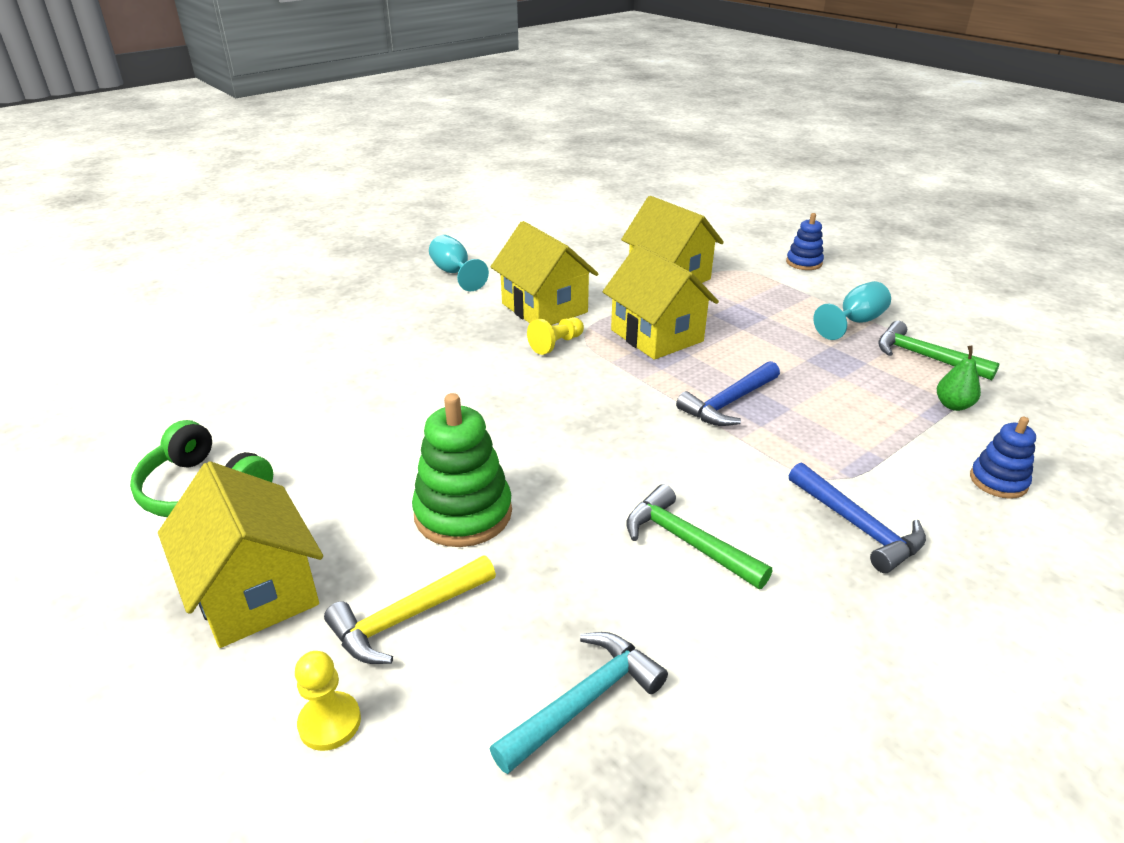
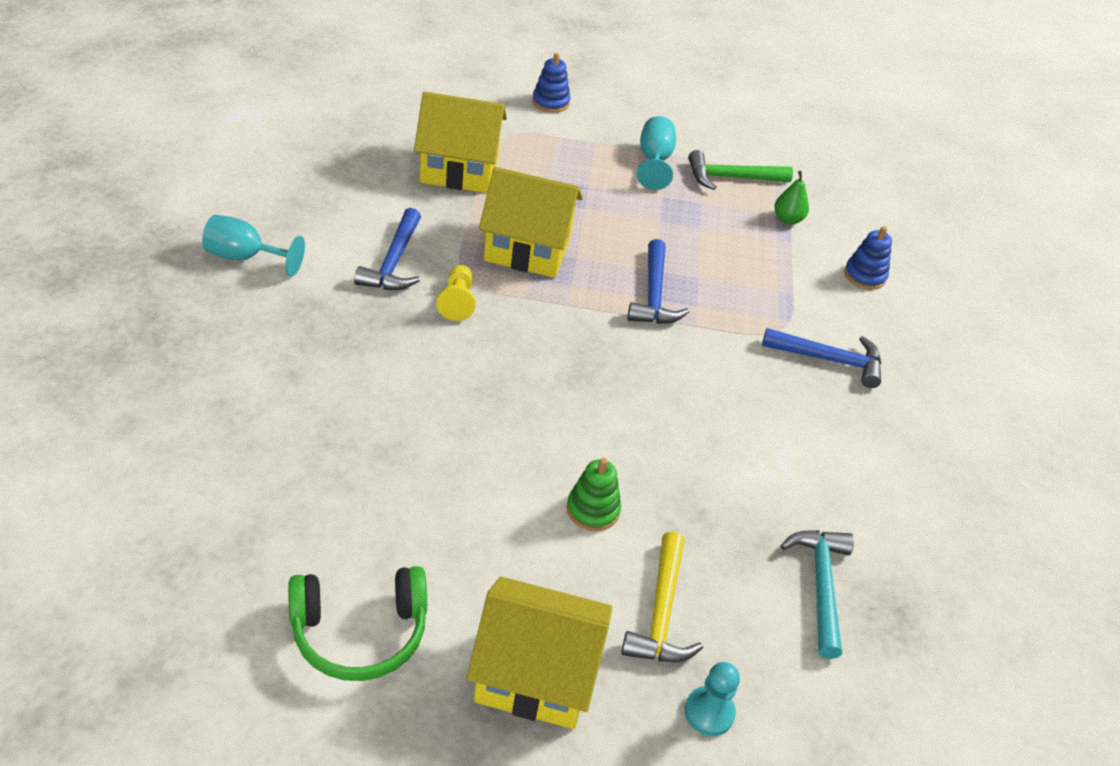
camera: 50 degrees left, 10 degrees up
(330, 722) = (709, 712): yellow pawn -> turquoise pawn
(463, 513) = (593, 510): green stacking toy -> green stacking toy, size x0.58
(544, 308) = (394, 262): yellow house -> blue hammer
(687, 542) = (754, 435): green hammer -> none

